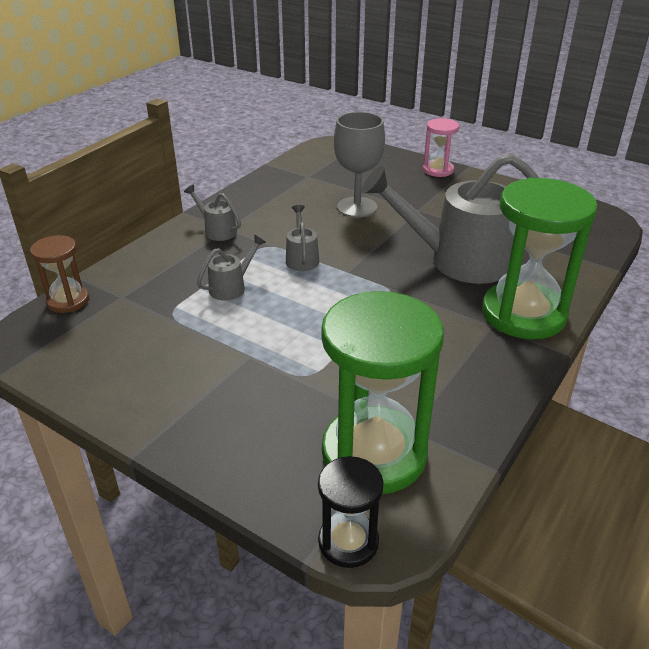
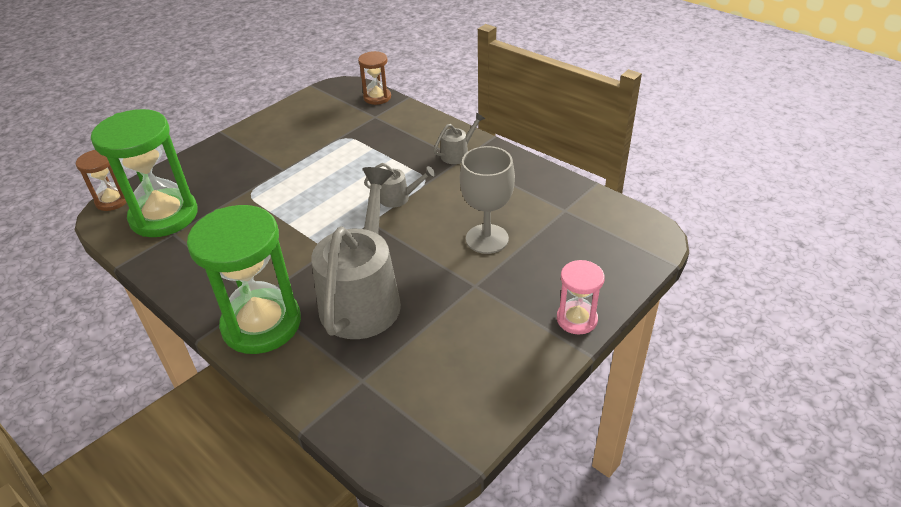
camera: 100 degrees right, 5 degrees up
(232, 287) = (368, 162): grey watering can -> none
(348, 541) = (112, 200): black hourglass -> brown hourglass

